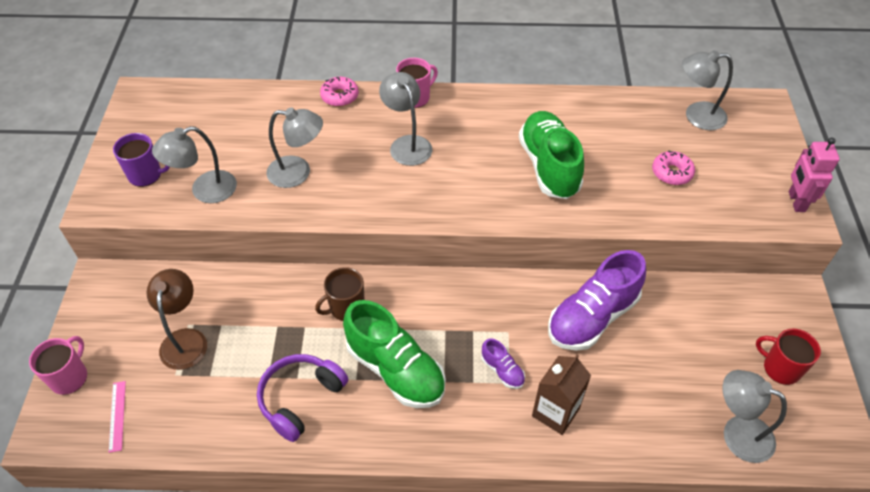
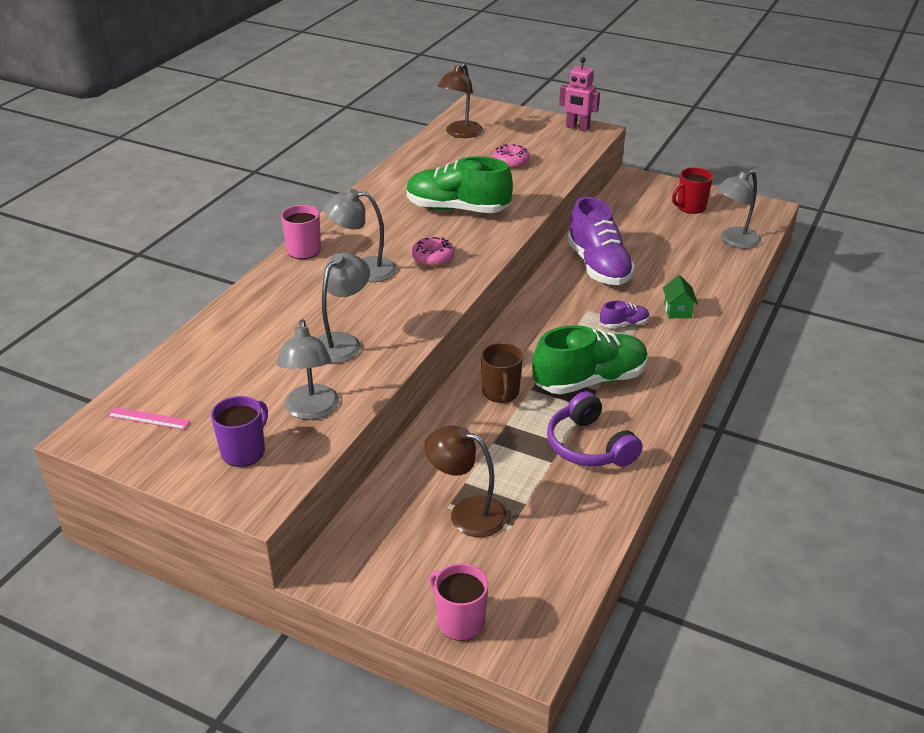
camera: 65 degrees left, 15 degrees down
(117, 416) = (537, 586): pink ruler -> pink ruler (148, 418)
(340, 96) = (255, 292): pink donut -> pink donut (433, 258)
(555, 412) = (677, 311): brown carton -> green house
(696, 116) = (460, 133): grey lamp -> brown lamp

